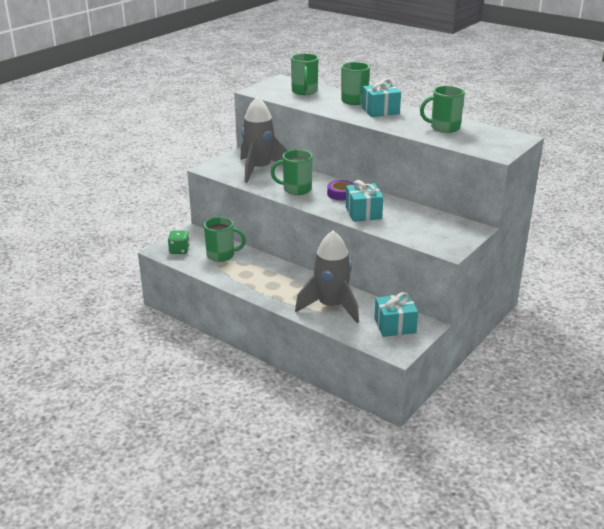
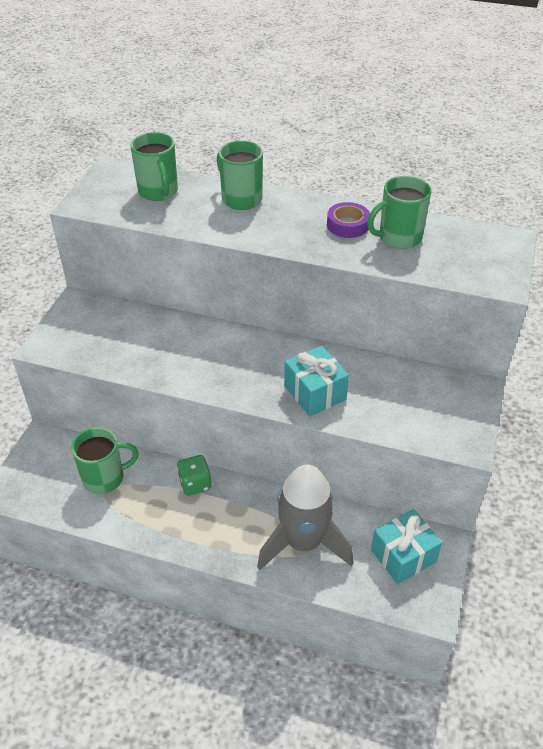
camera: 20 degrees left, 15 degrees up
(179, 250) = (37, 484): green dice -> green dice (195, 484)
(259, 169) = (123, 331): grey rocket -> none
(296, 189) = (196, 363): green mug -> none
(341, 194) = (265, 357): purple tape -> purple tape (347, 225)
(380, 111) = (291, 216): turquoise gift -> none

